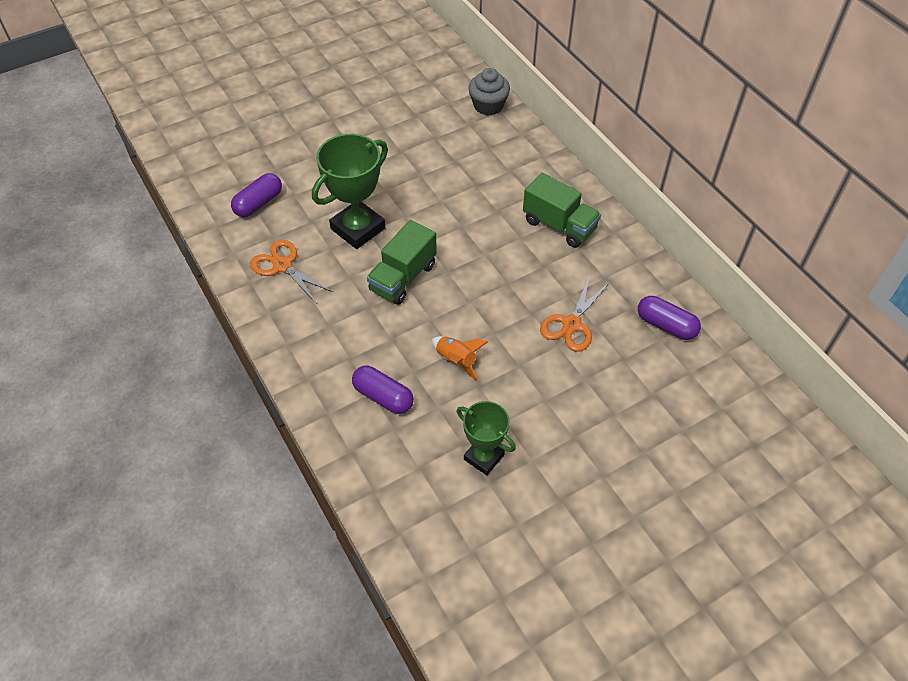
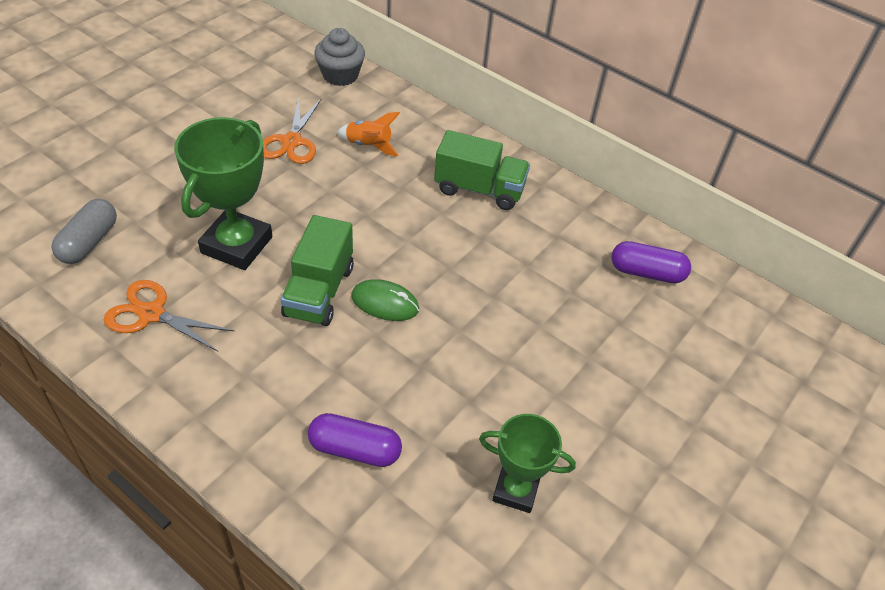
camera: 25 degrees left, 5 degrees down
(259, 203) = (89, 242): purple capsule -> grey capsule
(447, 298) = (385, 303): none -> green mouse
(456, 360) = (429, 376): orange rocket -> orange rocket (369, 145)
(572, 324) = (545, 297): orange scissors -> orange scissors (292, 141)

